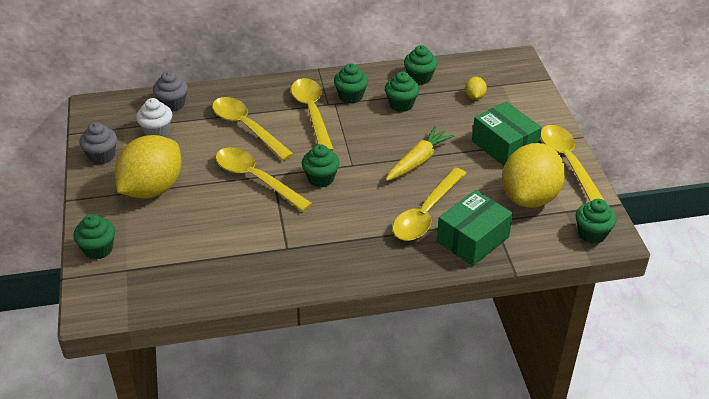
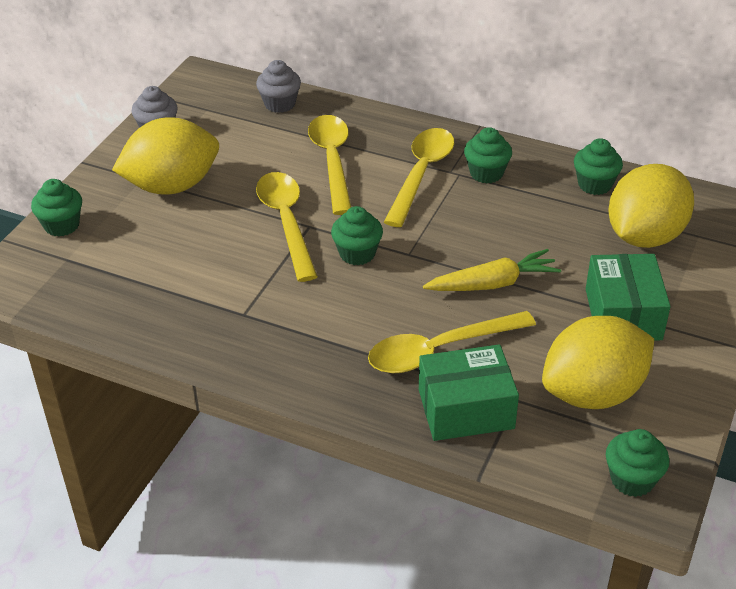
camera: 35 degrees right, 0 degrees up
(157, 131) = (235, 127): white cupcake -> none
(401, 104) = (539, 207): green cupcake -> none
(474, 96) = (645, 236): yellow lemon -> yellow lemon, size x2.47
(567, 162) = (691, 373): yellow spoon -> none

